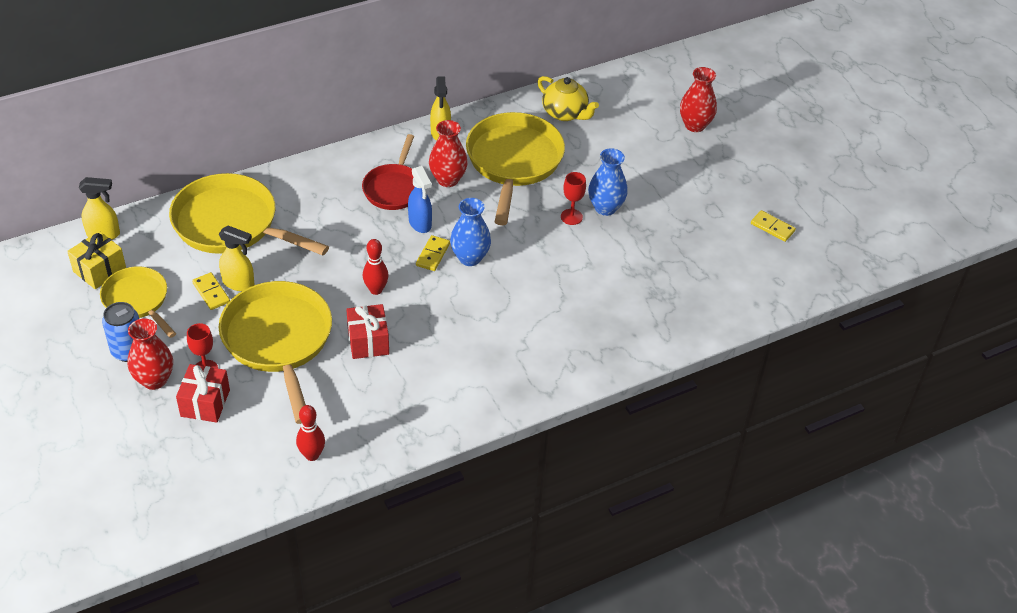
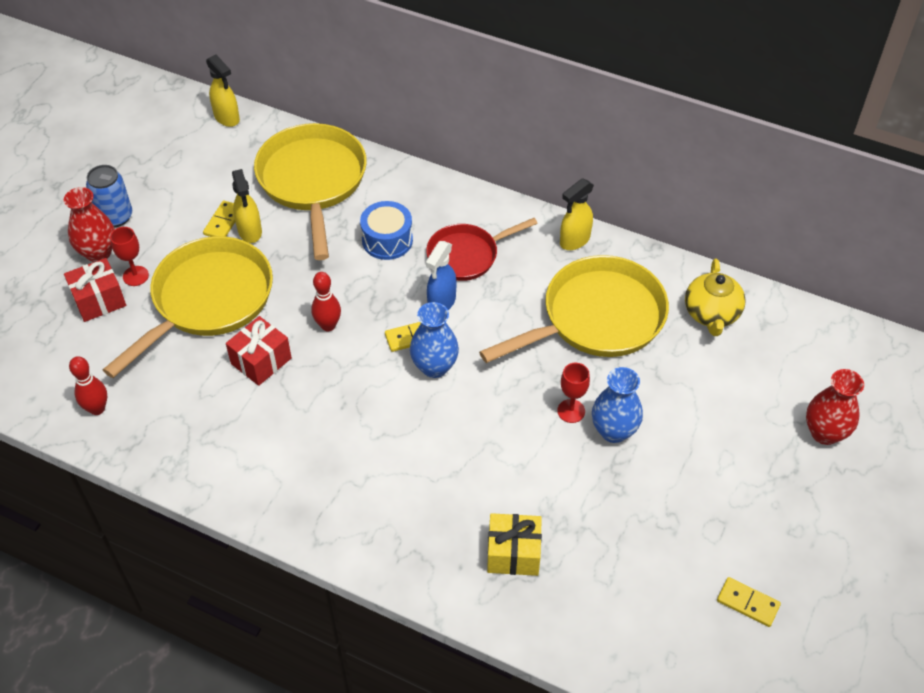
camera: 55 degrees right, 5 degrees up
(99, 270) = (186, 142): yellow gift -> yellow gift (513, 553)
(138, 301) = (174, 185): yellow pan -> none
(334, 218) = (387, 240): none -> blue drum
(448, 179) = (519, 285): red vase -> none
(772, 227) = (748, 603): yellow domino -> yellow domino turned 60 degrees counterclockwise

